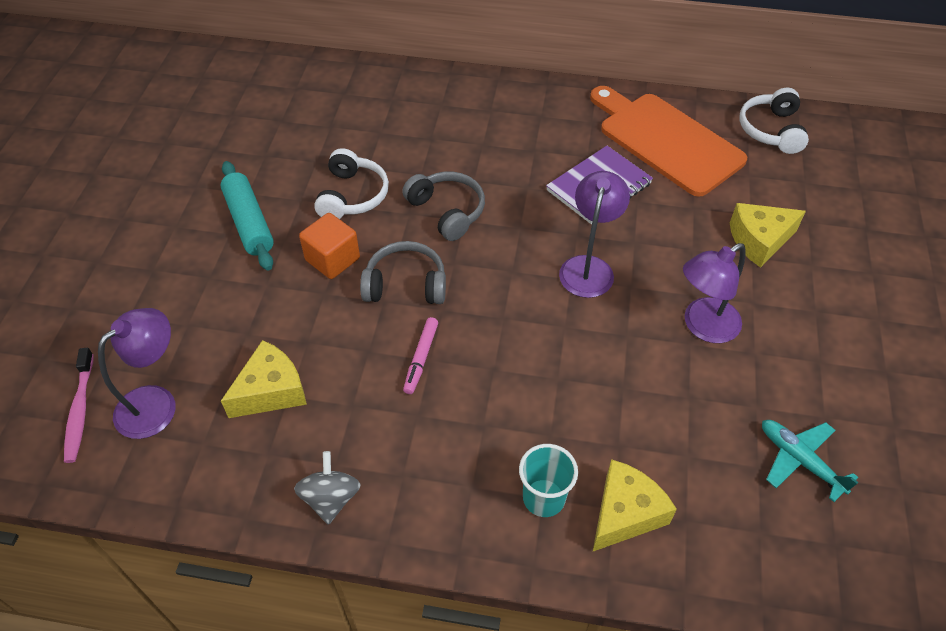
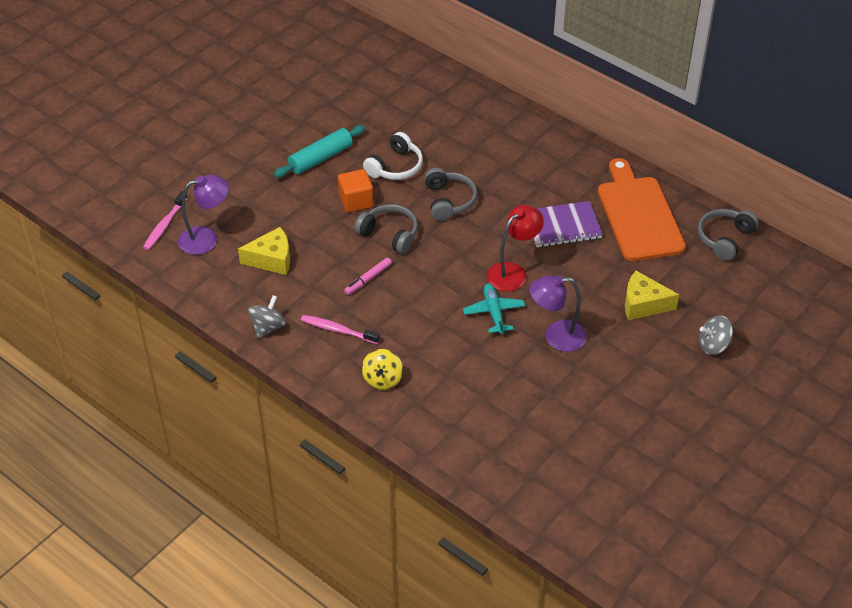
camera: 30 degrees right, 5 degrees down
(249, 222) = (321, 158): turquoise rolling pin -> turquoise rolling pin turned 45 degrees clockwise
(433, 453) = (338, 330): none -> pink toothbrush
(544, 498) = (382, 379): turquoise cup -> yellow spinning top
(588, 267) = (513, 272): purple lamp -> red lamp
(625, 513) = (422, 407): yellow cheese -> none
(771, 130) = (724, 239): white headphones -> grey headphones
(799, 460) = (548, 430): turquoise plane -> turquoise plane (494, 312)
(870, 255) = (713, 345): none -> grey spinning top

